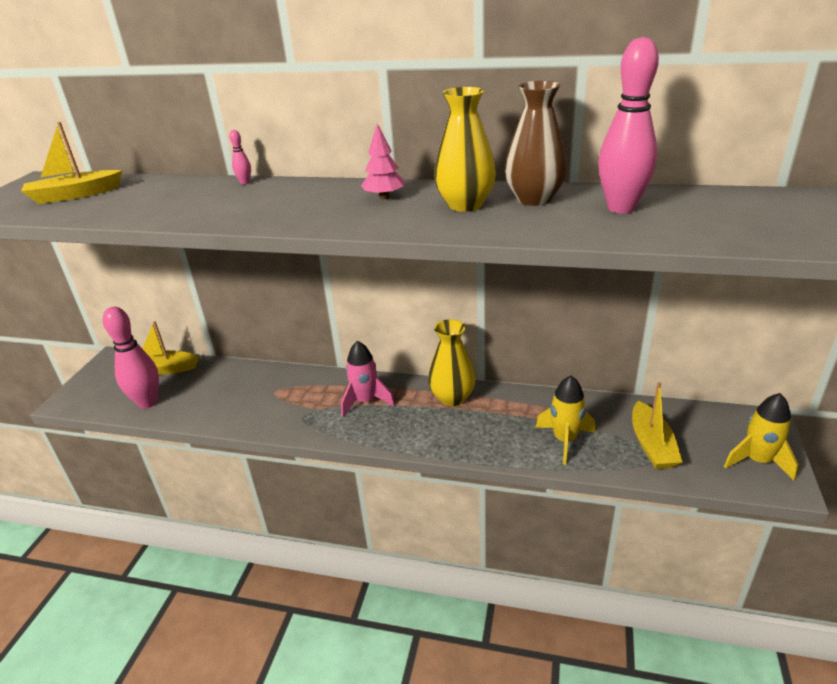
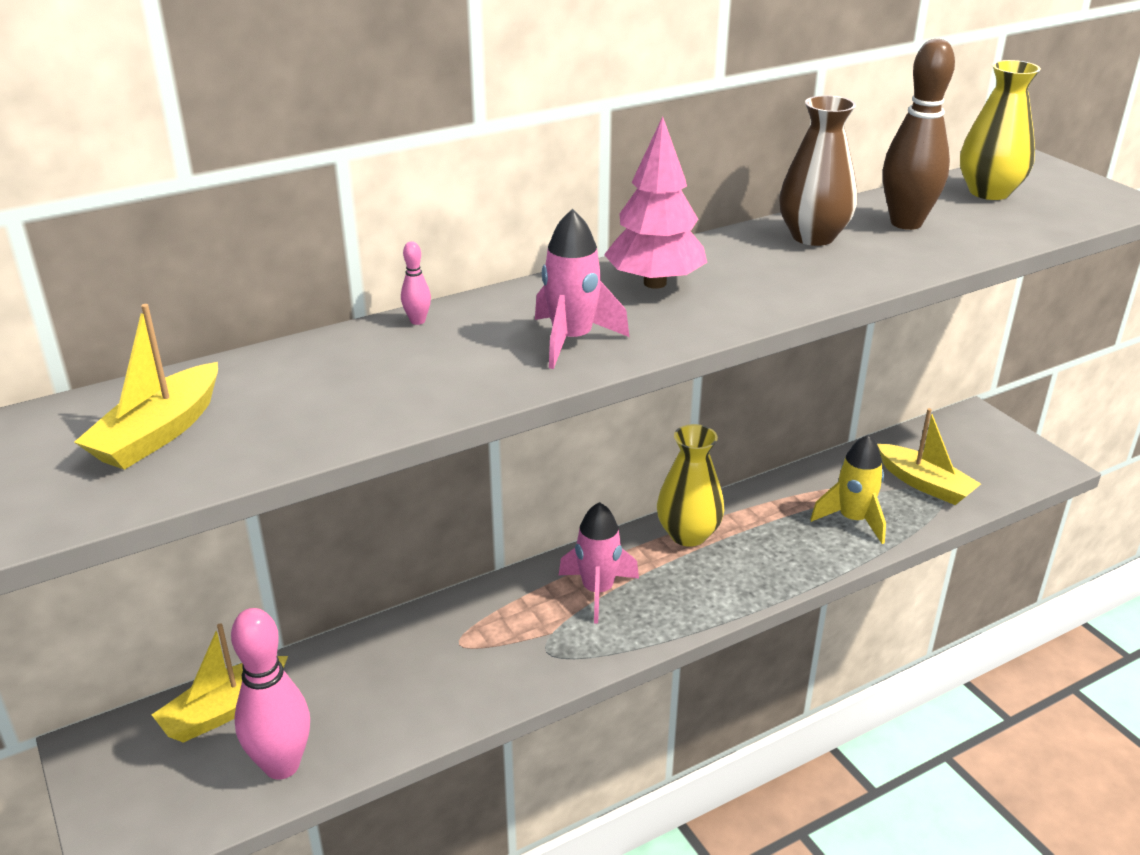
camera: 45 degrees left, 0 degrees up
(283, 211) = (572, 340): none -> pink rocket
(384, 197) = (654, 283): pink tree -> pink tree, size x1.65
(465, 205) = (762, 264): yellow vase -> yellow vase (989, 192)
(621, 208) = (906, 223): pink bowling pin -> brown bowling pin
(757, 461) = (1012, 455): yellow rocket -> none

